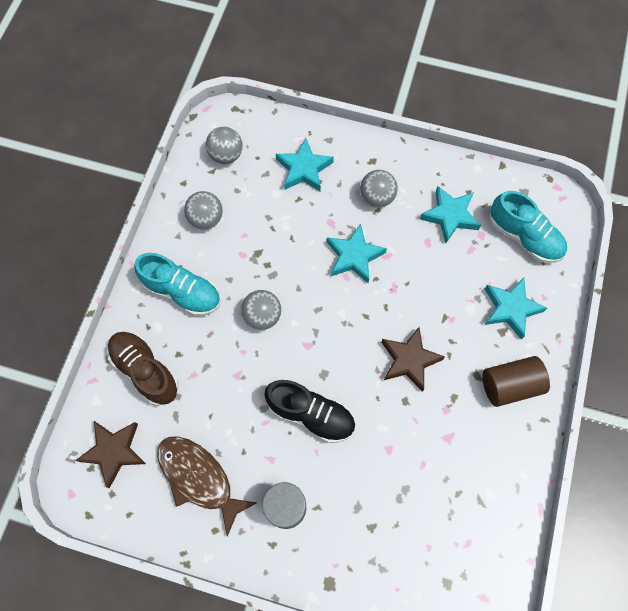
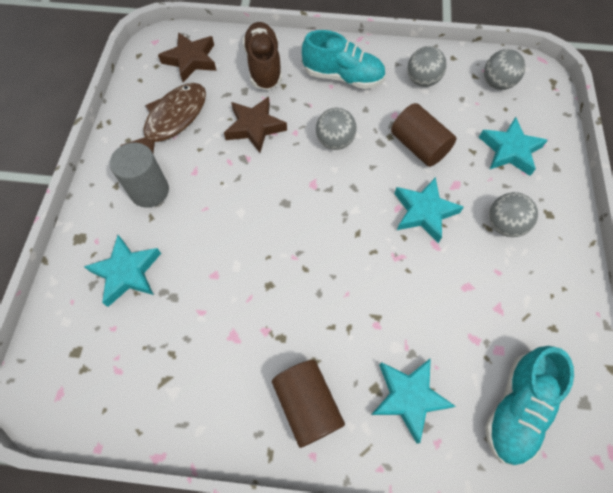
camera: 80 degrees right, 5 degrees down
(145, 371) = (263, 66): brown shoe -> brown shoe turned 45 degrees counterclockwise
(182, 292) = (343, 77): turquoise shoe -> turquoise shoe turned 90 degrees counterclockwise
(284, 243) = (418, 146): none -> brown cylinder
(311, 414) = (242, 198): black shoe -> none
(409, 360) = (316, 283): brown star -> brown star (255, 127)
(450, 216) = (511, 309): turquoise star -> turquoise star (127, 272)

